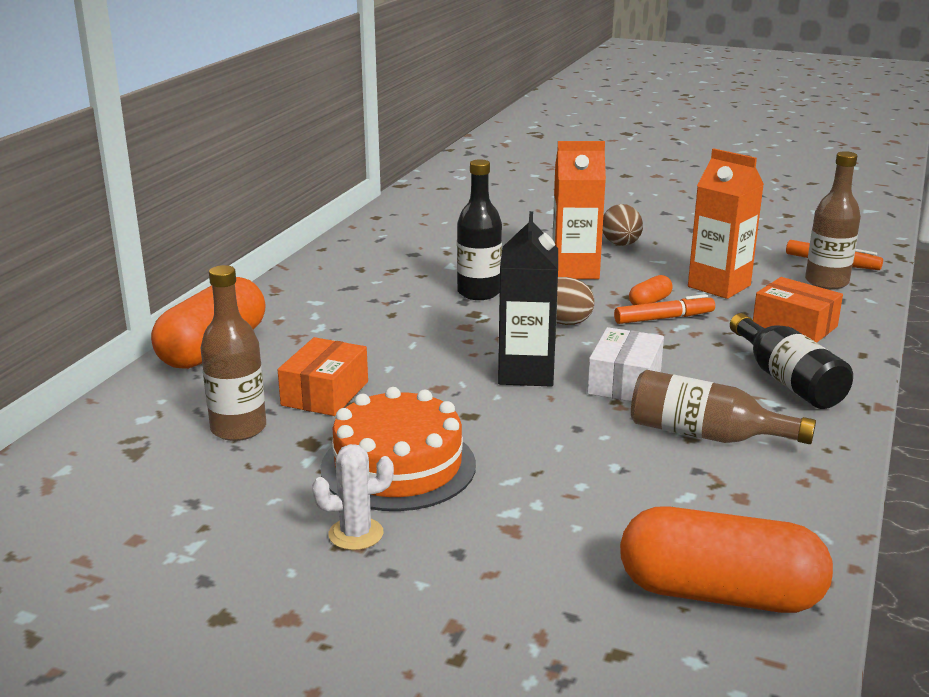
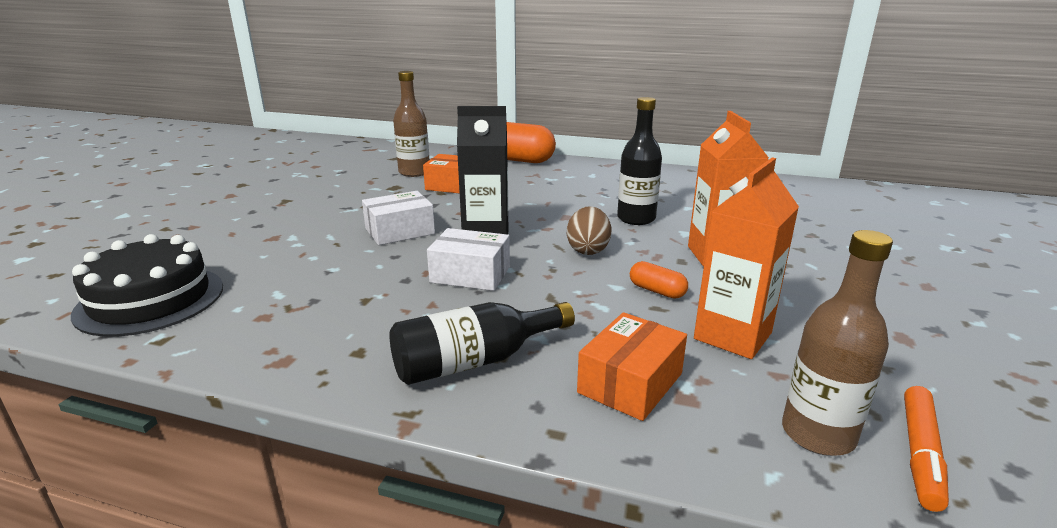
camera: 85 degrees right, 0 degrees up
(356, 534) = (292, 202): white cactus -> none
(398, 466) = (359, 207): orange cake -> none
(499, 428) = (400, 231): none -> white box
(621, 244) = (819, 279): brown egg -> none
(664, 318) = (617, 297): orange marker -> none
(705, 434) = (369, 306): brown bottle -> none
(720, 593) = (150, 300): orange capsule -> black cake

